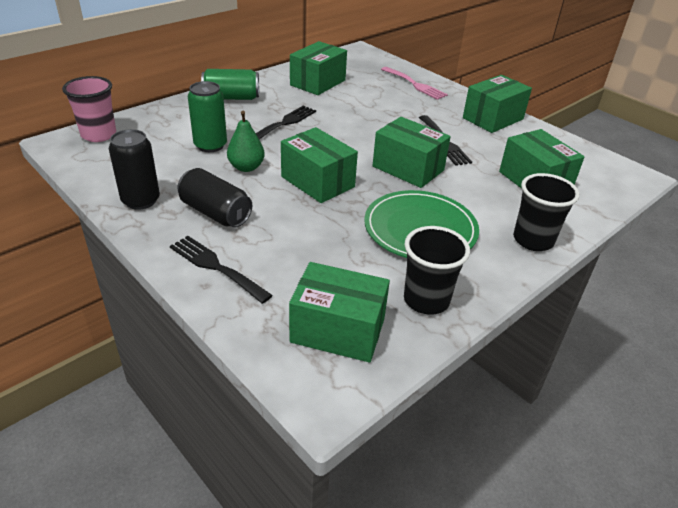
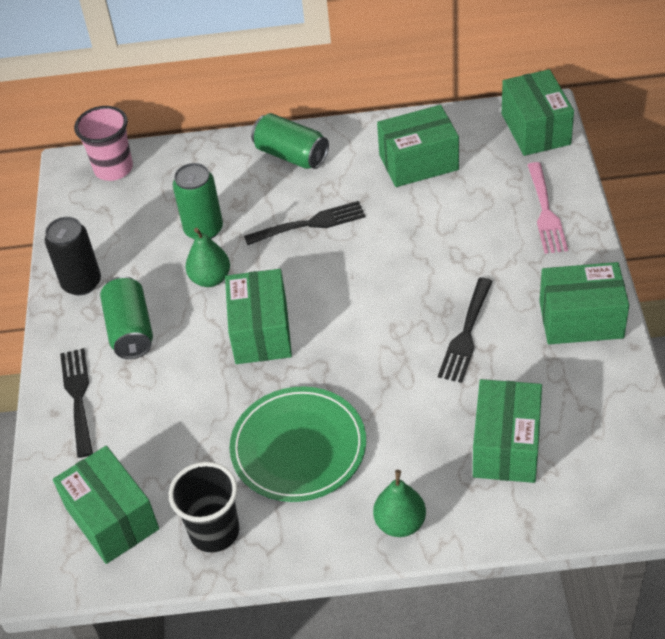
camera: 45 degrees right, 10 degrees up
(215, 213) = (131, 330): black can -> green can
(408, 168) = (377, 356): green box -> green box (535, 129)
(533, 240) = (400, 523): black cup -> green pear

